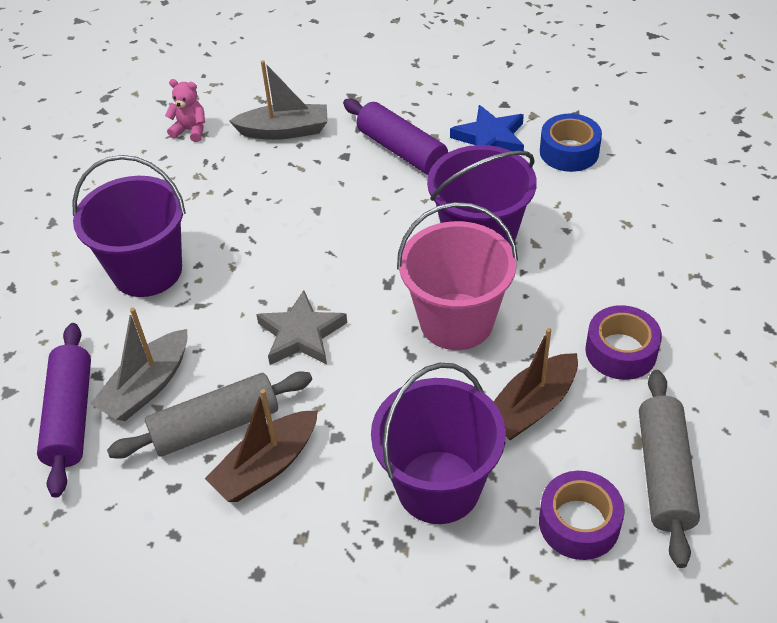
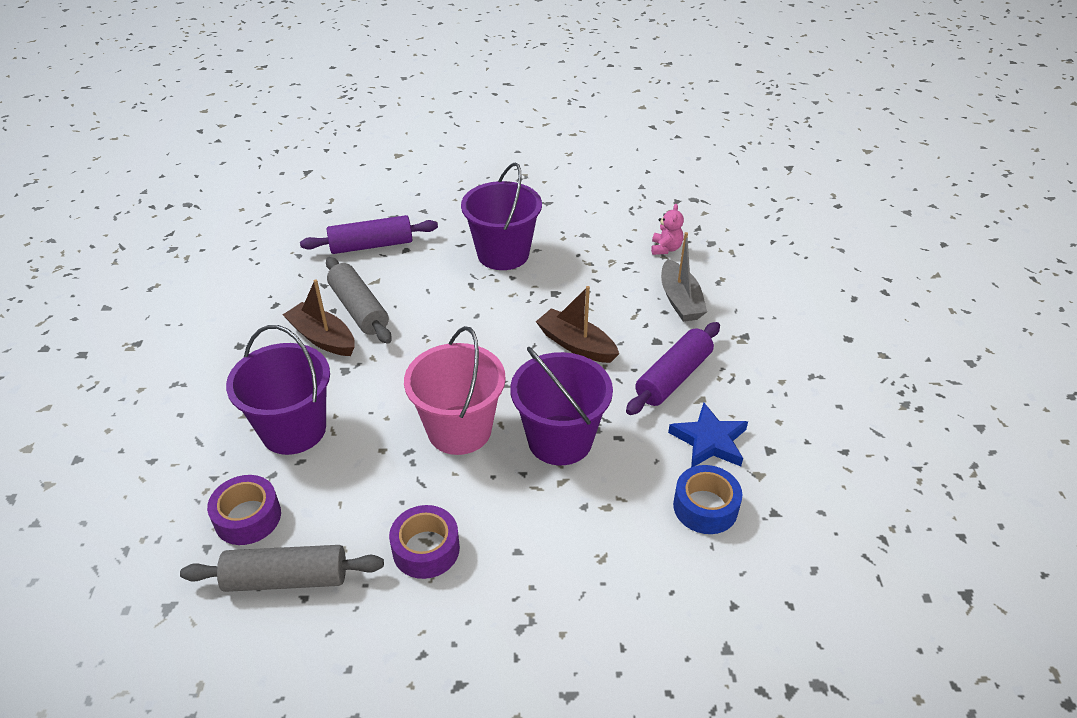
camera: 80 degrees right, 5 degrees down
(147, 386) = (395, 273): grey boat -> none
(301, 334) = (443, 340): grey star -> none
(531, 407) = (365, 484): brown boat -> brown boat (576, 345)

